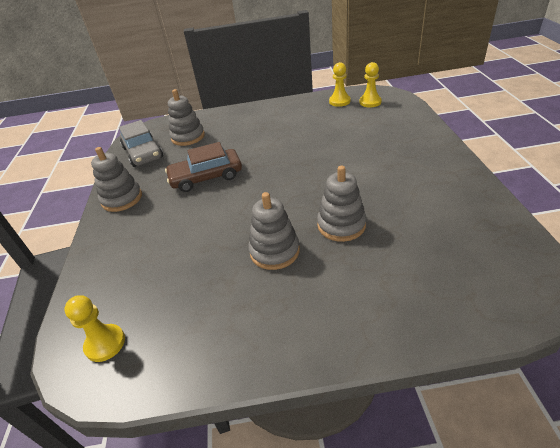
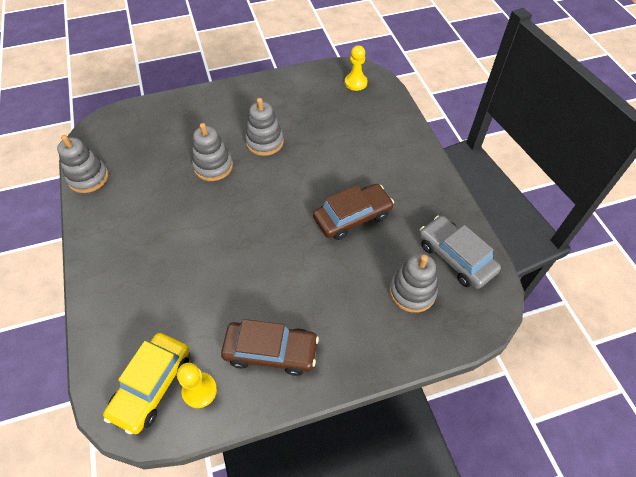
camera: 165 degrees right, 15 degrees up
(122, 199) = (427, 185): grey stacking toy -> grey stacking toy (88, 178)
(294, 114) = (271, 351): none -> brown car
(370, 102) = (152, 385): yellow pawn -> yellow car

